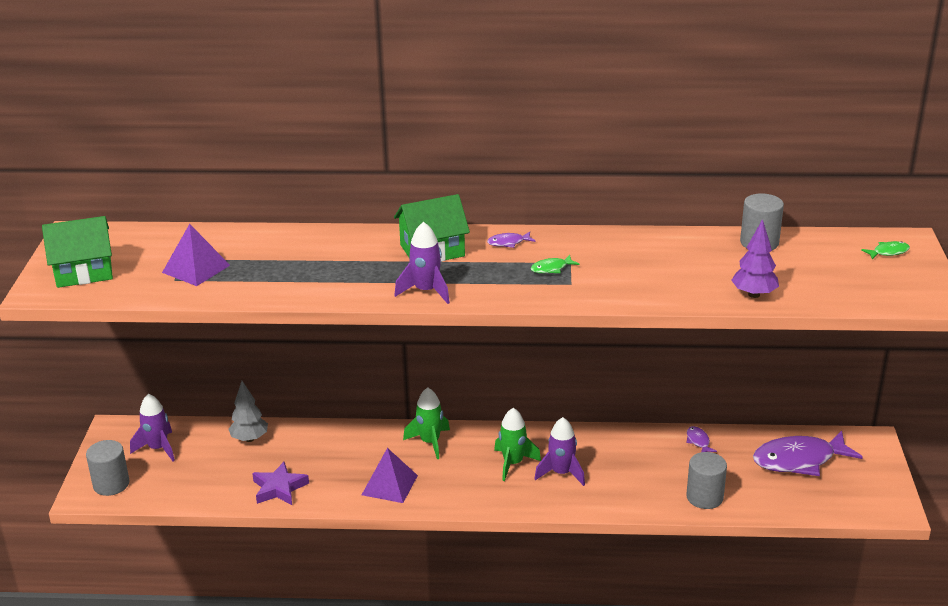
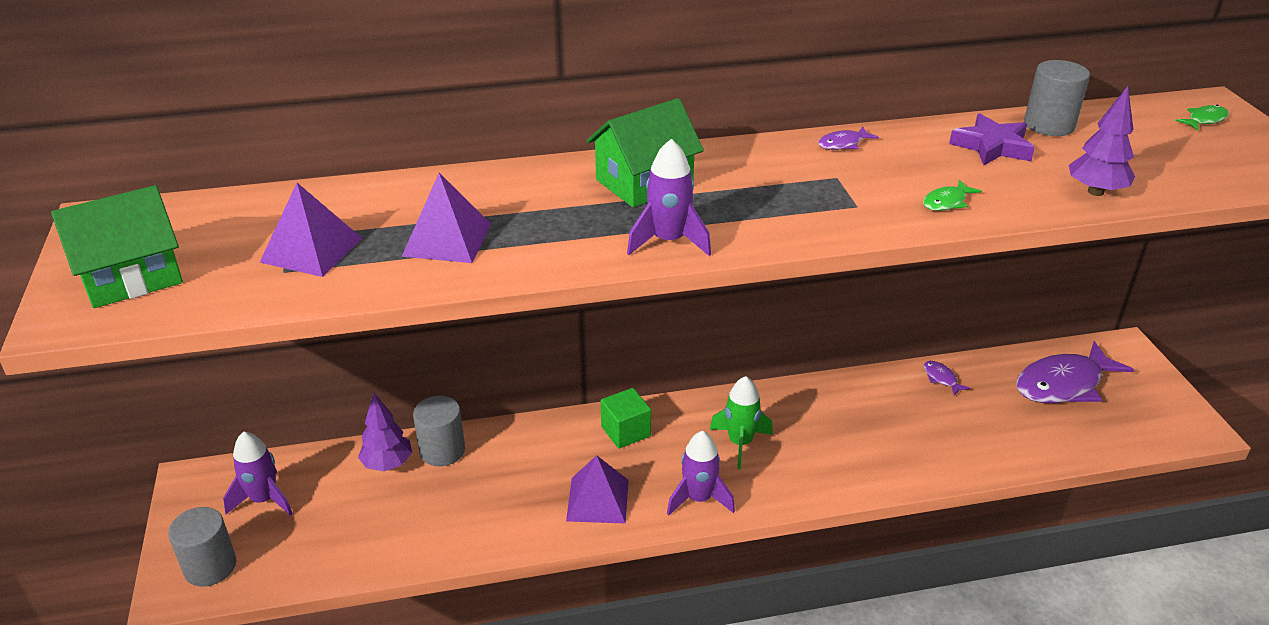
camera: 15 degrees left, 5 degrees up
(249, 439) = (388, 464): grey tree -> purple tree
(279, 488) = (452, 530): purple star -> purple star (992, 146)
(283, 272) = (447, 239): none -> purple pyramid
(430, 442) = (625, 431): green rocket -> green cube
(508, 243) = (740, 160): purple fish -> purple fish (843, 144)
(551, 268) = (818, 188): green fish -> green fish (947, 202)
(561, 473) = (804, 447): purple rocket -> purple rocket (698, 499)
(704, 497) = (985, 450): grey cylinder -> grey cylinder (442, 451)

